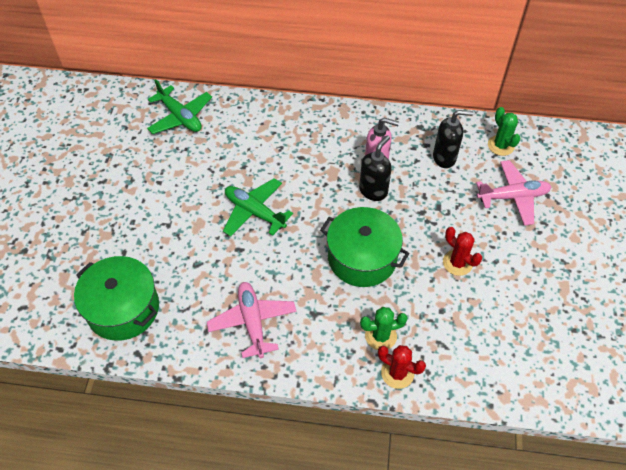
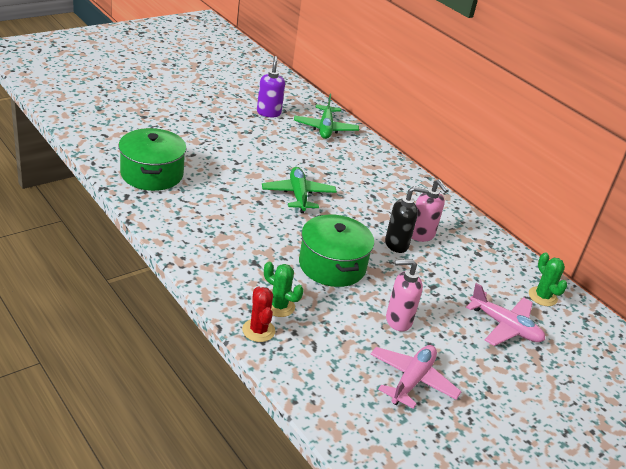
camera: 40 degrees right, 20 degrees down
(116, 142) = (268, 113): none -> purple soap dispenser
(252, 322) = (211, 235): pink plane -> pink plane (412, 380)
(444, 158) = (482, 269): black soap dispenser -> none
(457, 263) = (398, 321): red cactus -> pink soap dispenser
(501, 145) = (542, 296): green cactus -> green cactus turned 45 degrees counterclockwise

